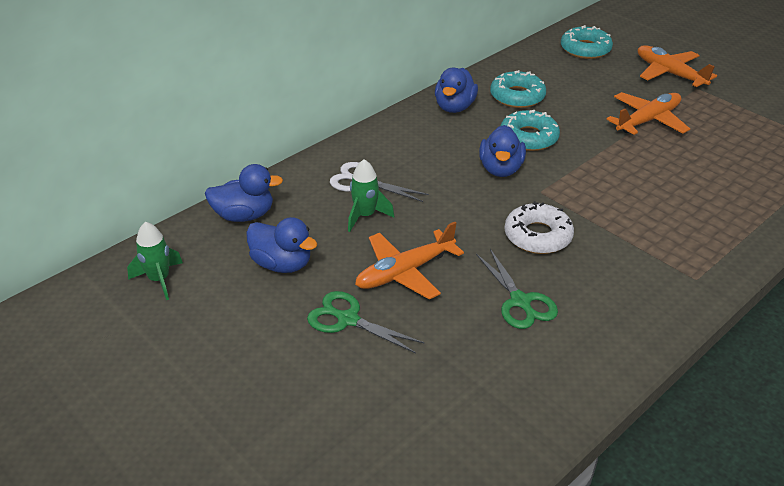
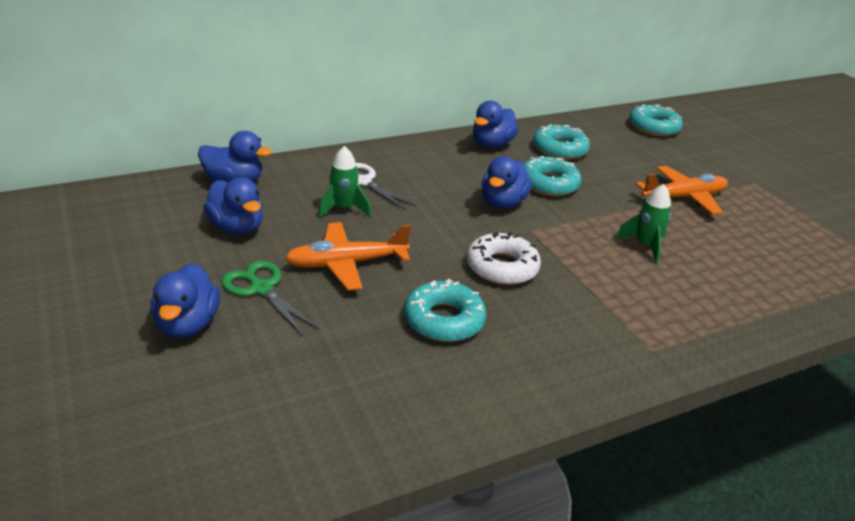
camera: 15 degrees right, 5 degrees down
(159, 280) = (120, 212): green rocket -> green rocket (644, 246)
(308, 374) = (187, 324): none -> blue duck
(520, 302) = (444, 320): green scissors -> turquoise donut
(669, 73) = (731, 164): orange plane -> none

